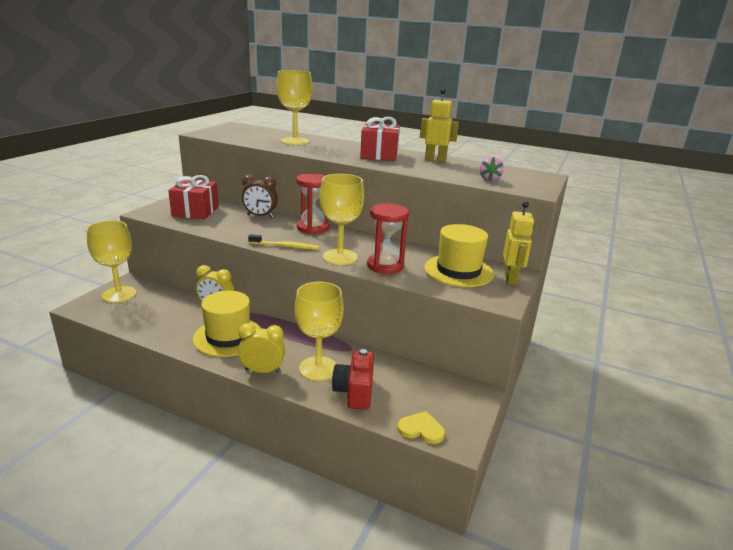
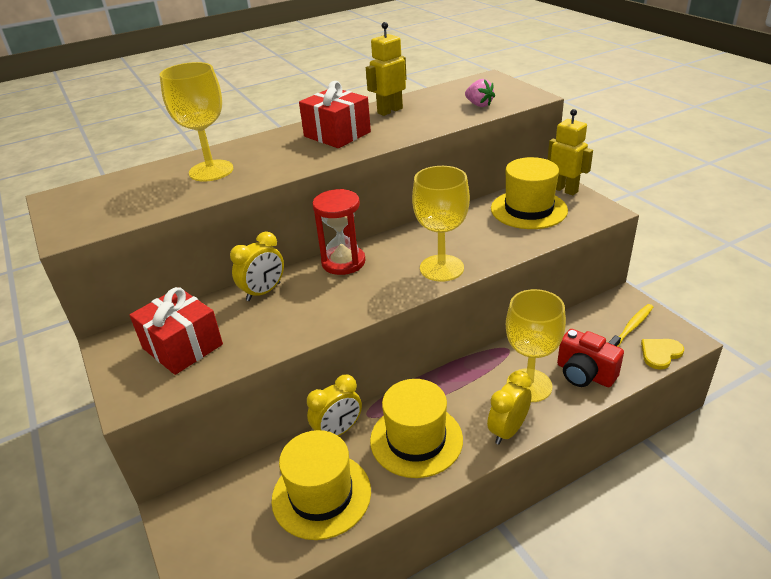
camera: 50 degrees left, 10 degrees up
(119, 294) = (206, 531): yellow goblet -> none
(162, 319) = (321, 495): none -> yellow hat
(260, 216) = (263, 292): brown clock -> yellow clock
(285, 246) = (379, 298): yellow toothbrush -> yellow toothbrush (631, 328)
(385, 266) = (486, 246): red hourglass -> none

